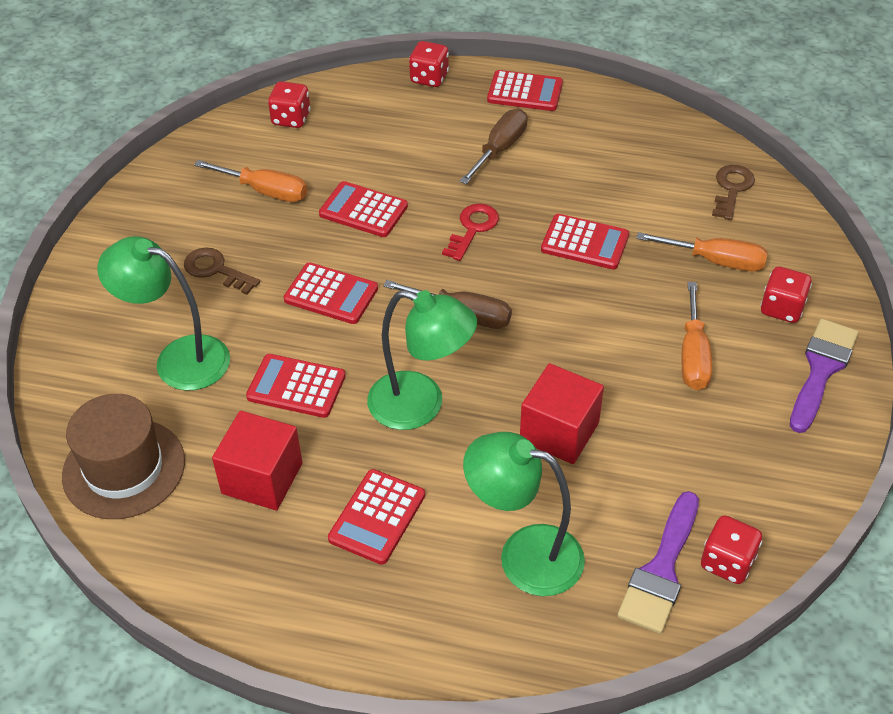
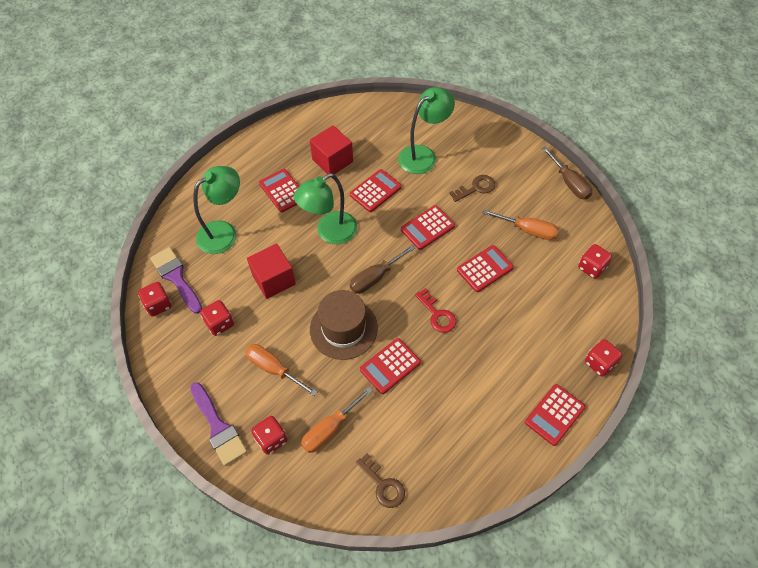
camera: 120 degrees right, 10 degrees up
(124, 468) = (372, 119): brown hat -> brown hat (343, 329)
(265, 191) = (528, 230): orange screwdriver -> orange screwdriver turned 120 degrees counterclockwise
(500, 149) = (501, 366): brown screwdriver -> brown screwdriver (569, 183)
(685, 457) = (220, 323): none -> red dice

